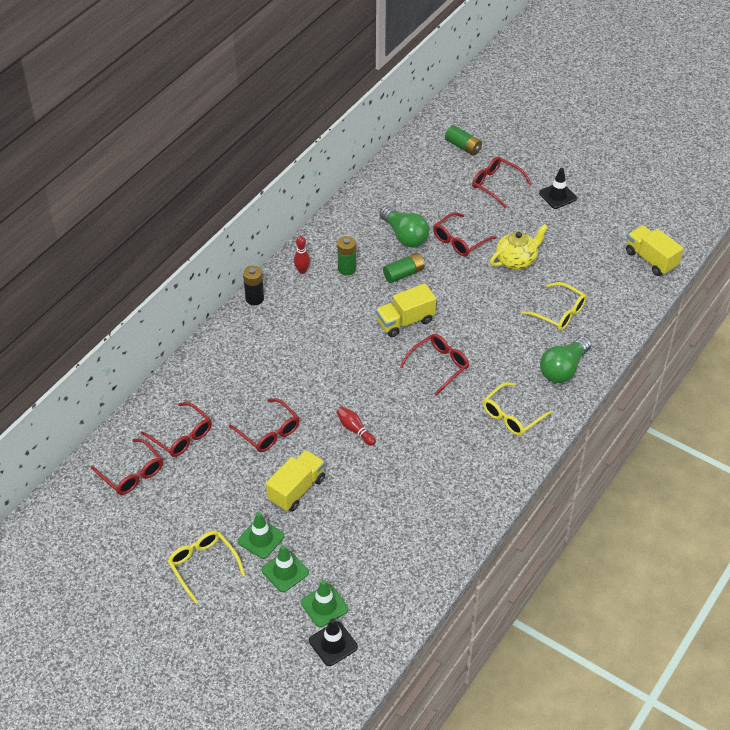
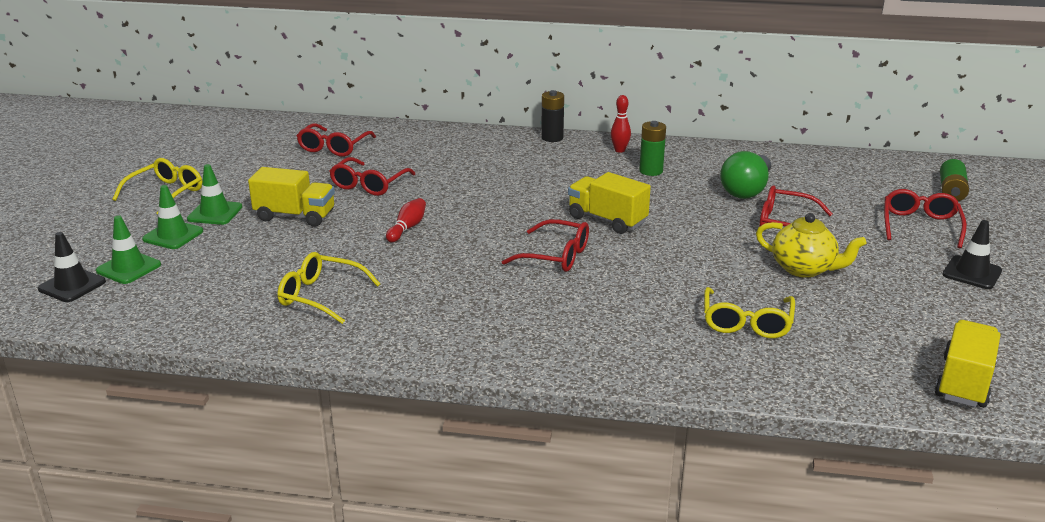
camera: 65 degrees right, 20 degrees down
(132, 473) = (271, 138): red glasses -> none
(403, 274) = (683, 202): green battery -> none
(512, 416) = (514, 326): yellow glasses -> yellow glasses (321, 296)
(563, 369) = (641, 349): green light bulb -> none

